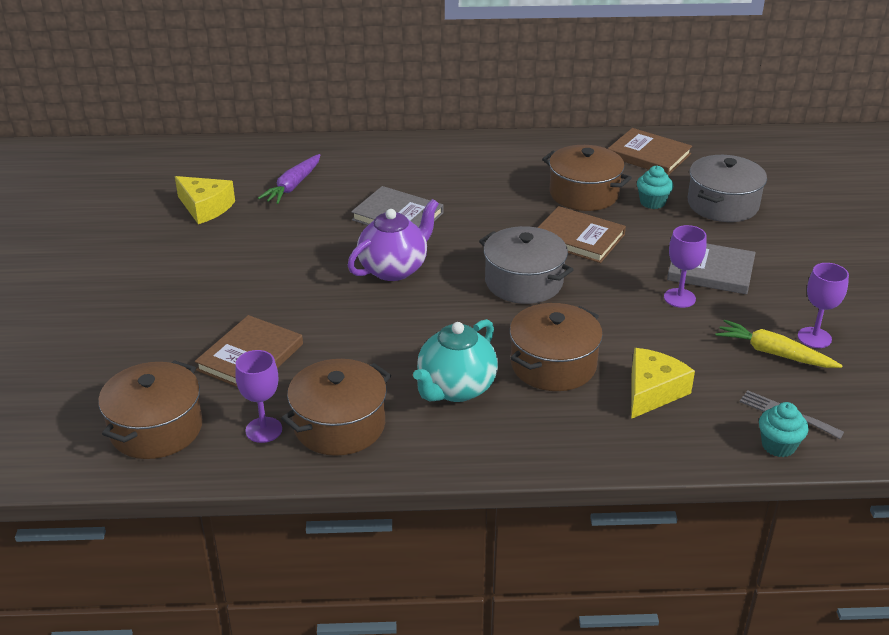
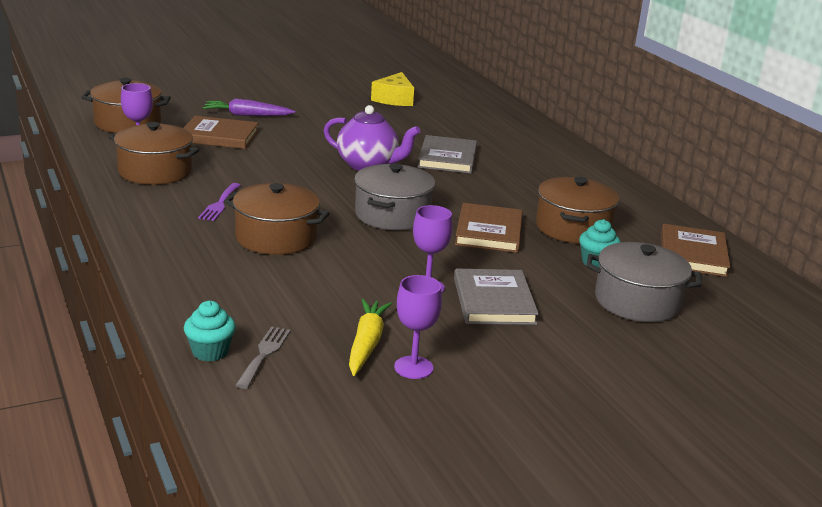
camera: 65 degrees right, 10 degrees down
(293, 186) = (454, 119): purple carrot -> purple carrot (247, 115)
(455, 389) = (220, 204): turquoise teapot -> purple fork
(652, 391) = (262, 284): yellow cheese -> none

